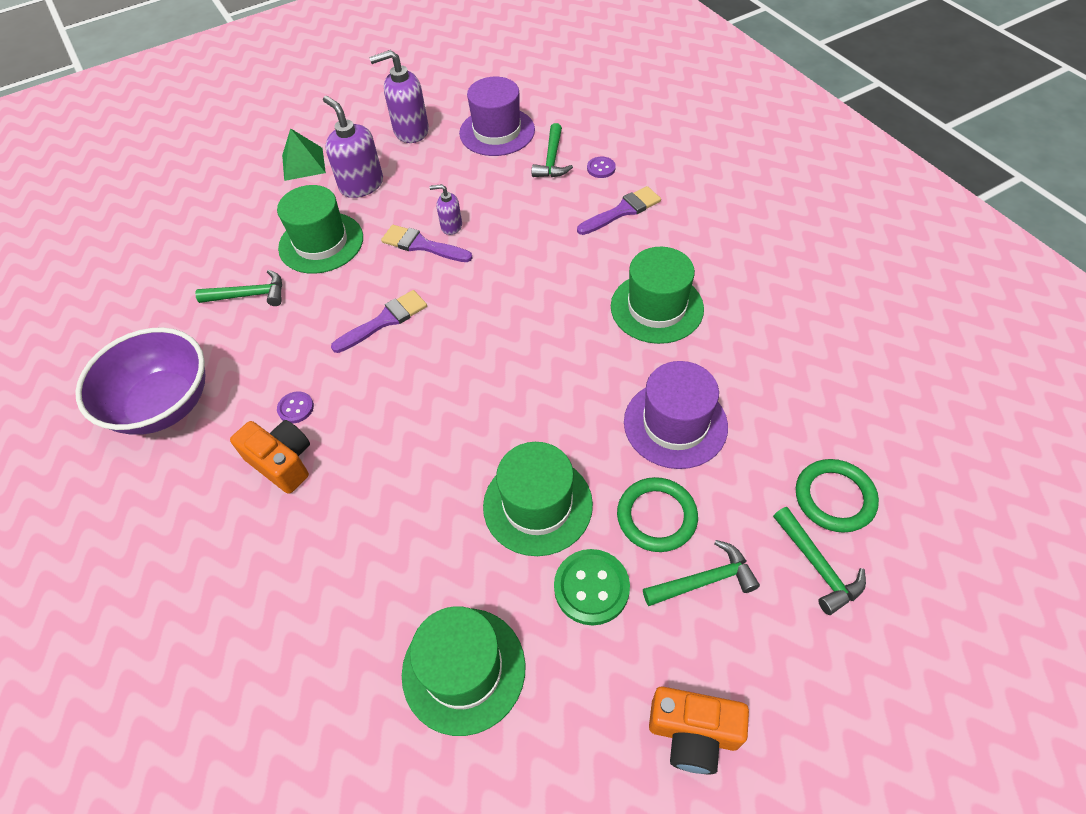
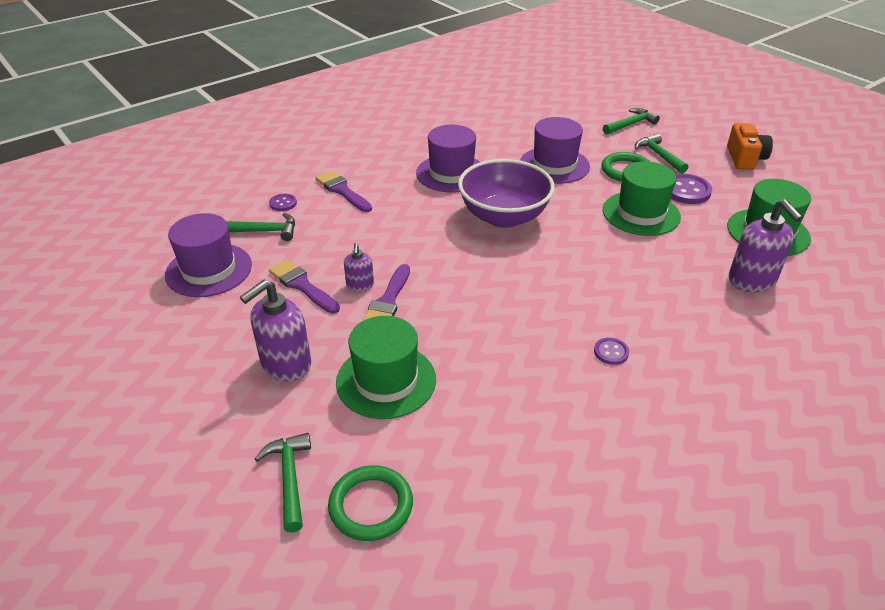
camera: 100 degrees left, 15 degrees down
(164, 404) = (646, 460): purple bowl -> purple bowl (504, 217)
(249, 295) = (475, 426): green hammer -> green hammer (290, 478)
(282, 462) = (669, 348): orange camera -> none
(303, 164) = (233, 431): green pyramid -> none
(384, 321) = (492, 311): purple brush -> purple brush (302, 285)
(411, 131) = (188, 337): purple soap dispenser -> purple soap dispenser (752, 281)
(591, 588) = (686, 191): green button -> purple button
(657, 307) = (451, 173): green hat -> purple hat
(834, 498) = (585, 118): green ring -> green ring (371, 506)

